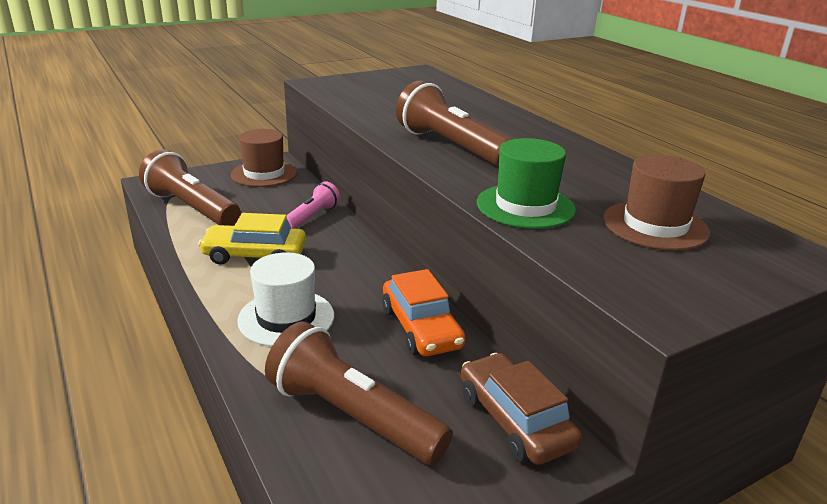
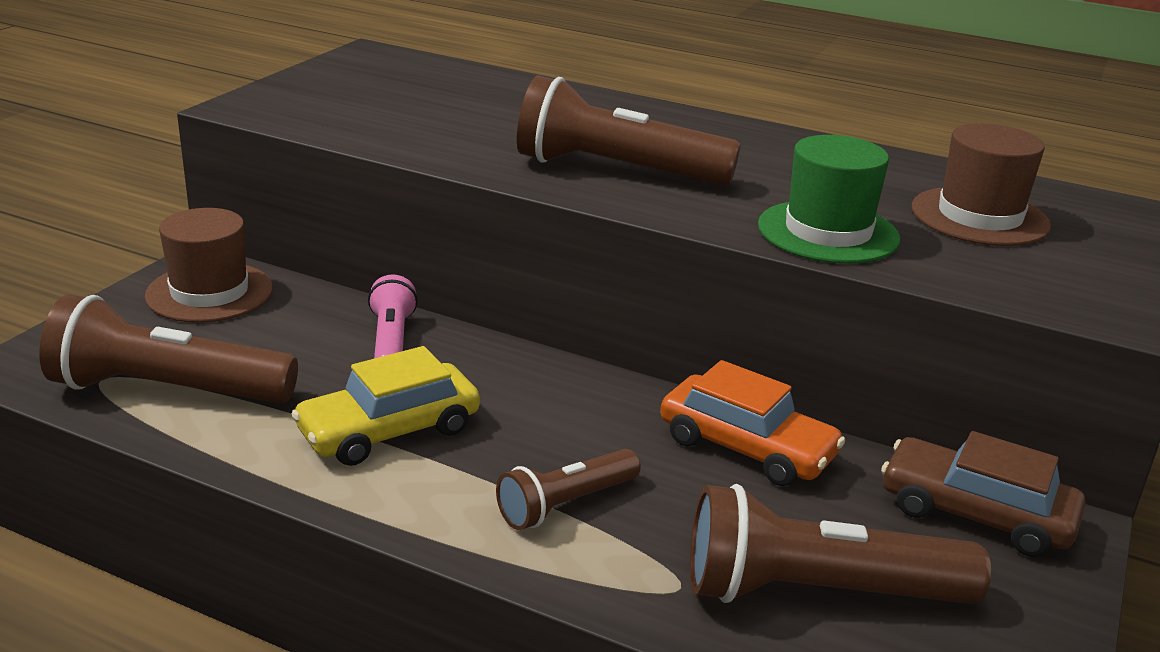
camera: 35 degrees left, 0 degrees up
(286, 318) = (566, 504): white hat -> brown flashlight

